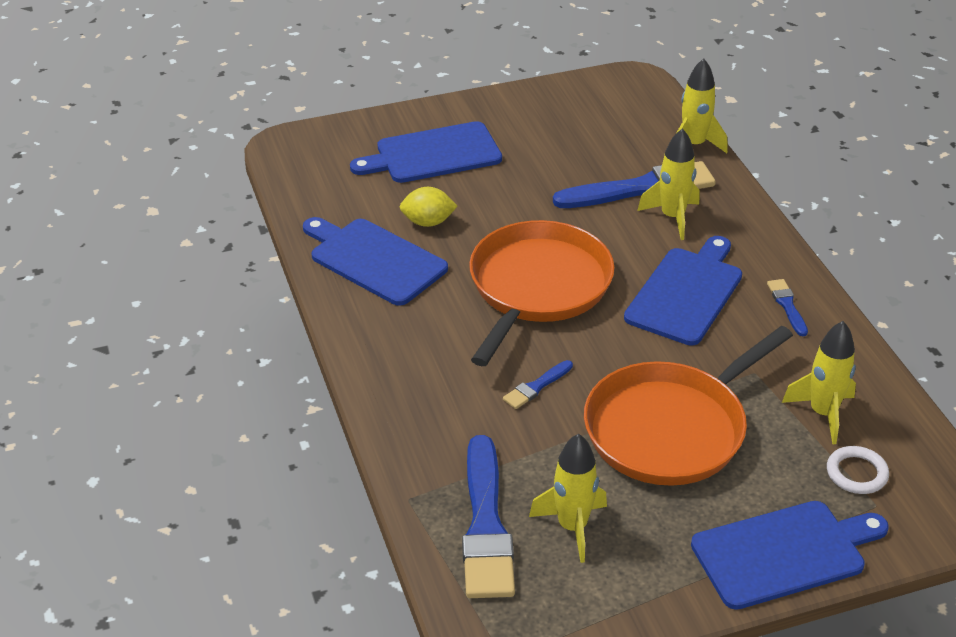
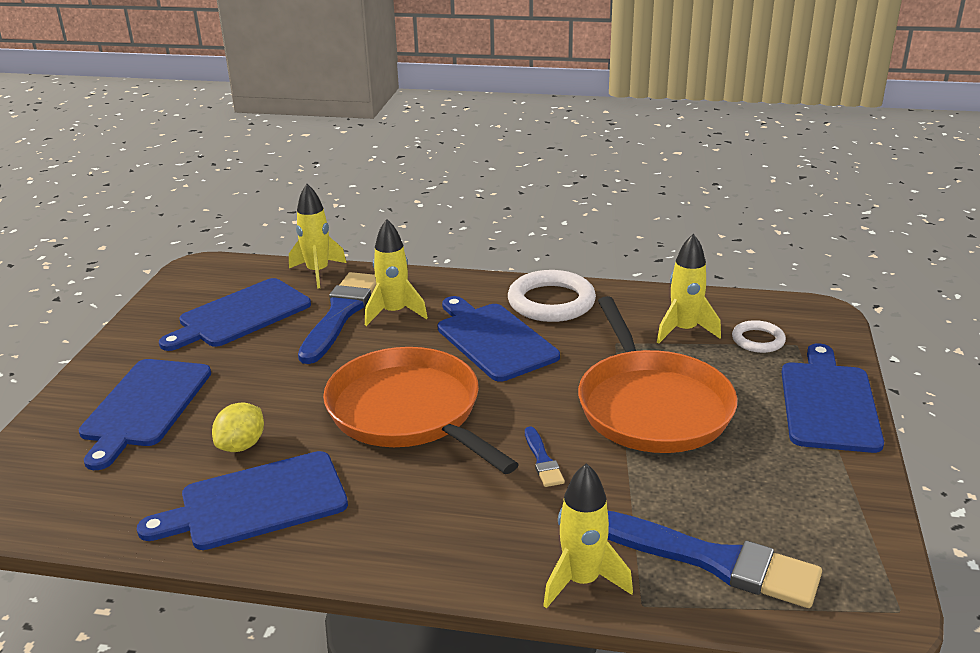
camera: 60 degrees left, 10 degrees down
(572, 527) = (742, 504): yellow rocket -> yellow rocket (582, 581)
(588, 137) = (241, 315): none -> blue cutting board
(787, 305) = (551, 302): blue brush -> white ring

